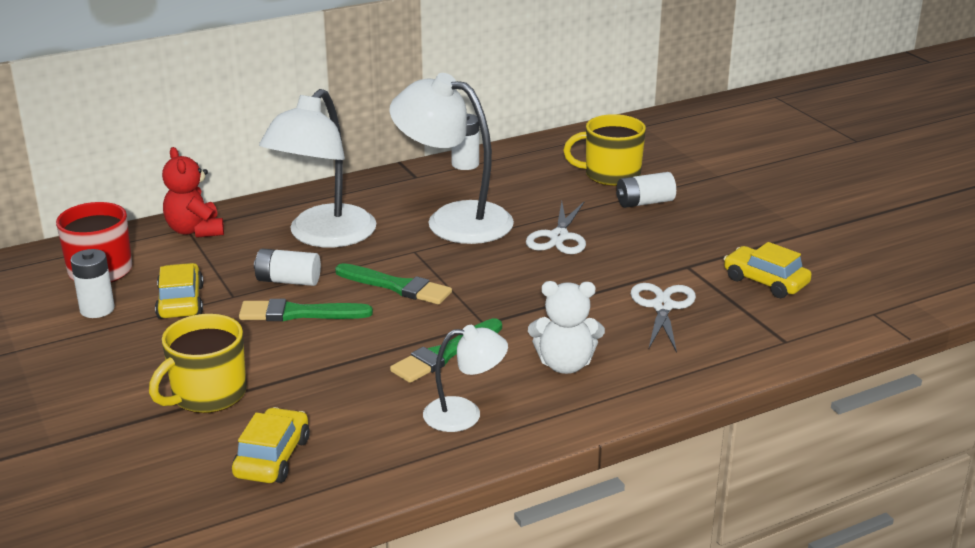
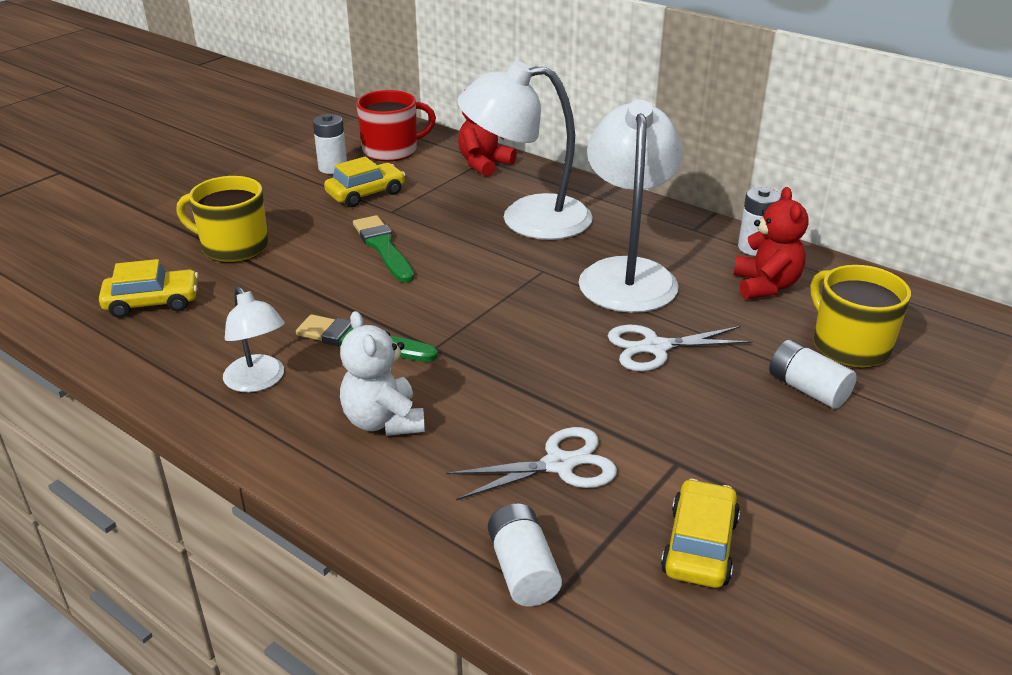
camera: 65 degrees right, 5 degrees up
(288, 281) = (434, 226): white battery -> white battery (523, 570)
(396, 286) = (467, 280): green brush -> none
(518, 177) = (765, 286): none -> red teddy bear

